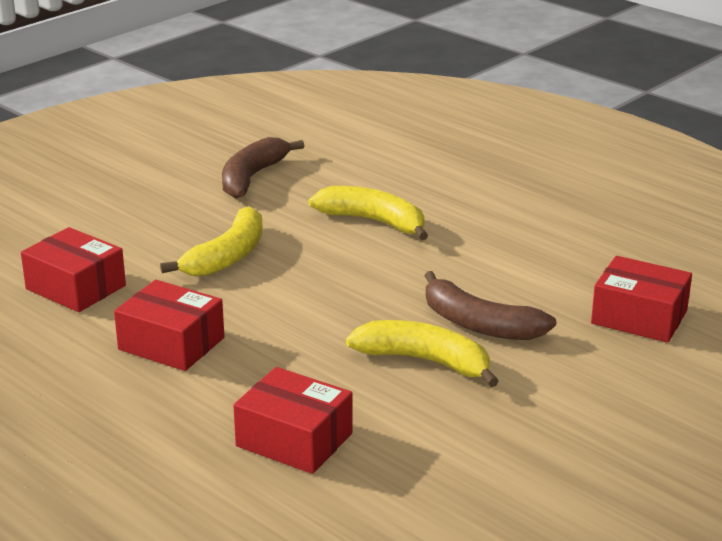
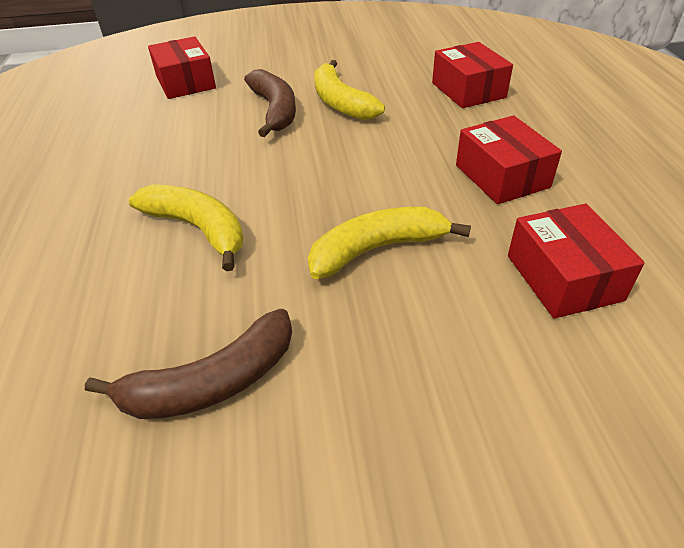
camera: 140 degrees left, 15 degrees up
(374, 221) = (198, 229): yellow banana -> yellow banana turned 150 degrees clockwise

